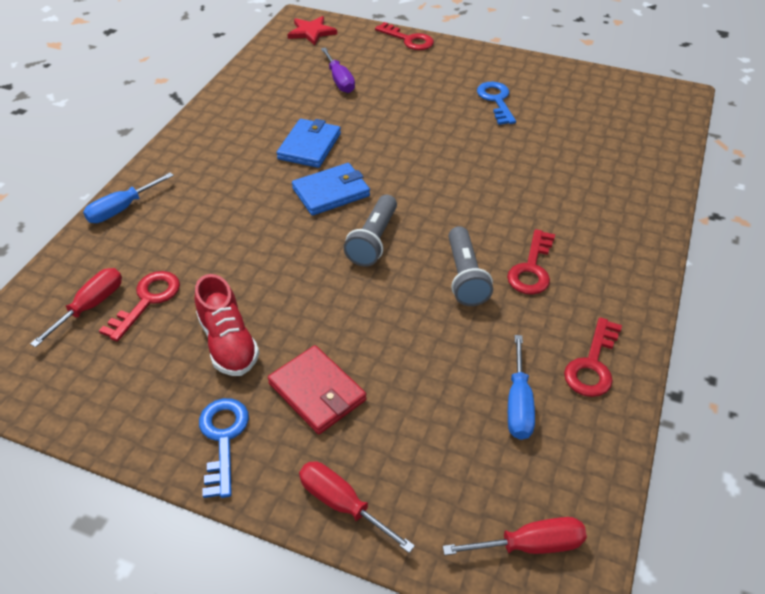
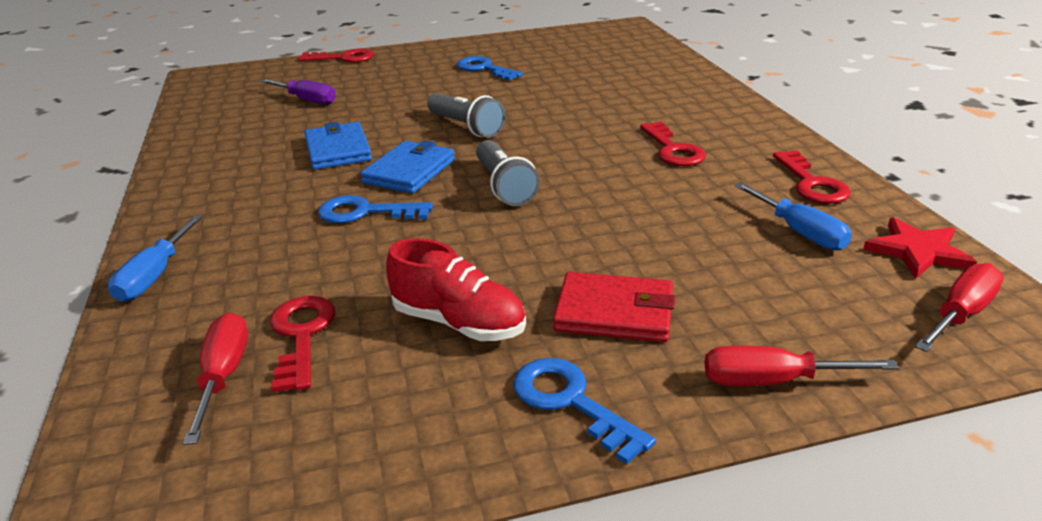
camera: 35 degrees left, 15 degrees down
(269, 218) = (365, 212): none -> blue key
(311, 32) = (227, 80): red star -> red star (918, 251)
(465, 277) = (626, 176): grey flashlight -> grey flashlight (466, 127)

